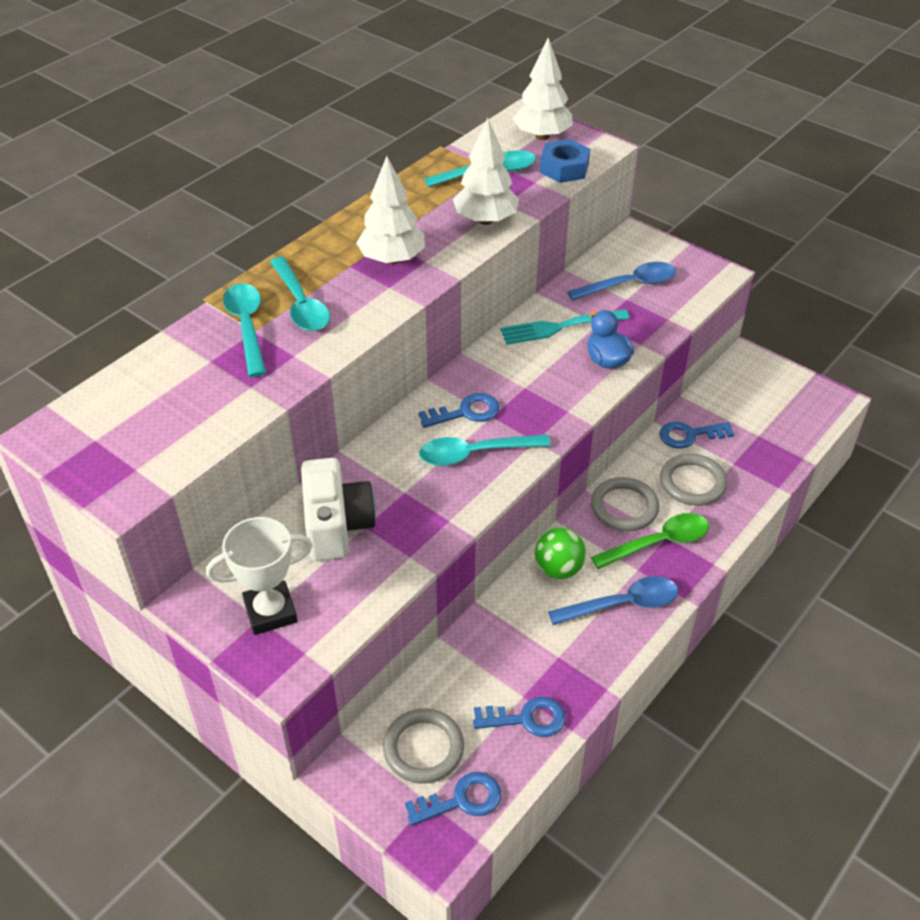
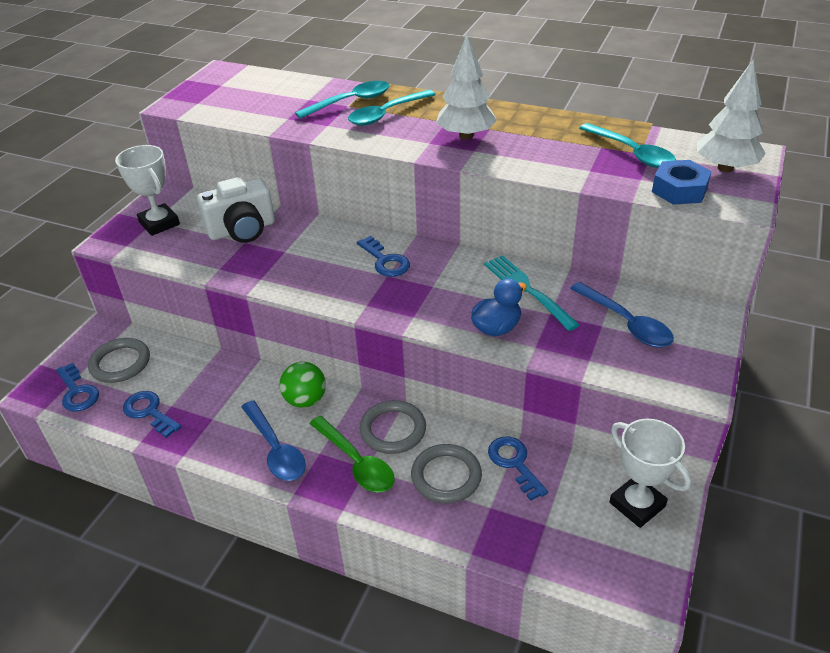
camera: 75 degrees right, 5 degrees down
(475, 454) = (338, 276): turquoise spoon -> none
(485, 220) = (555, 165): white tree -> none
(527, 719) = (149, 412): blue key -> blue key turned 150 degrees clockwise
(750, 378) = (637, 504): none -> white trophy

